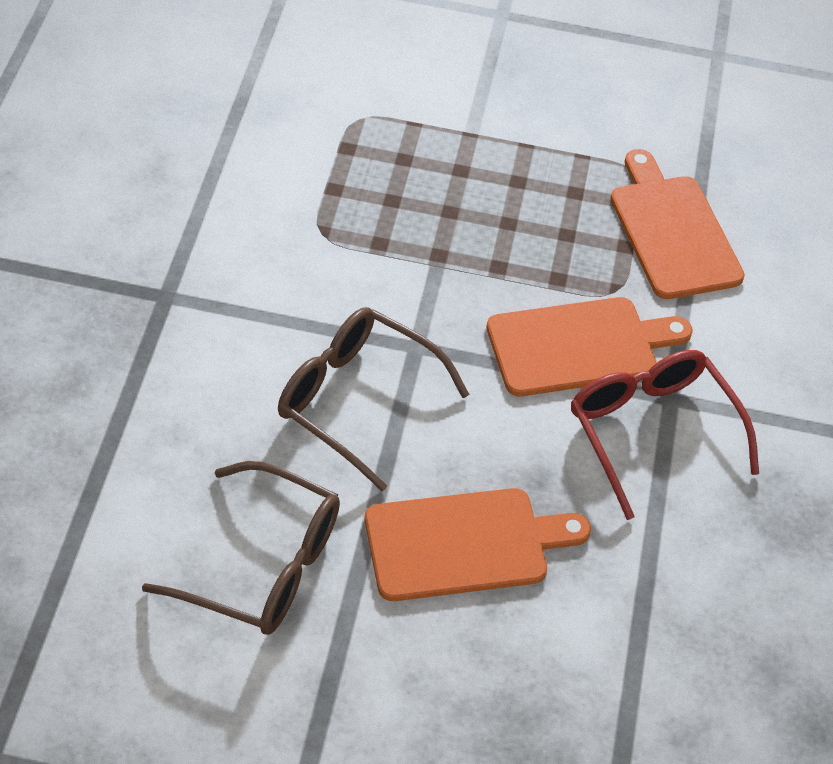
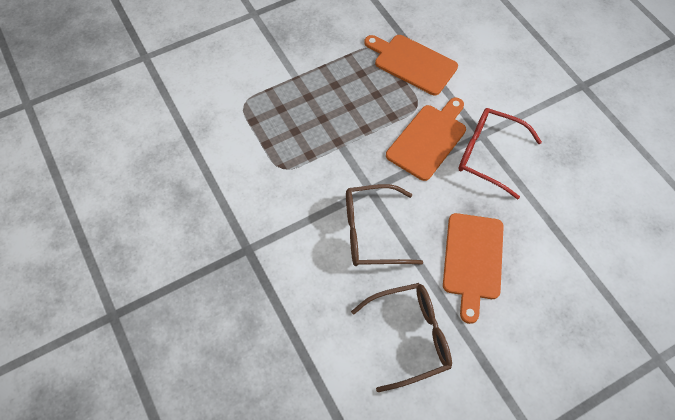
camera: 35 degrees left, 10 degrees up
(464, 544) = (472, 260): orange cutting board -> orange cutting board turned 150 degrees clockwise

